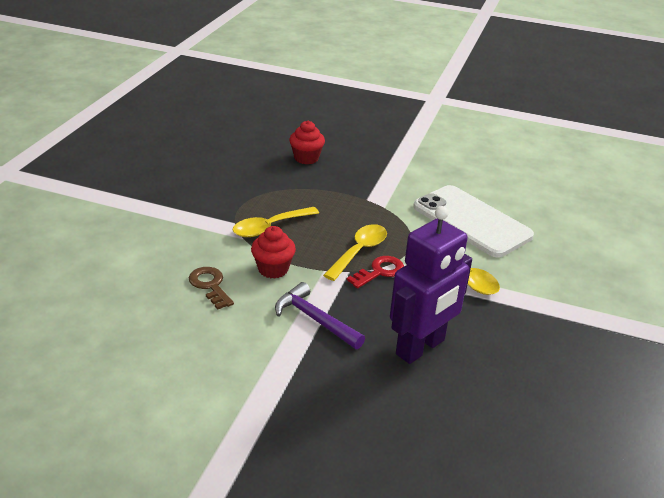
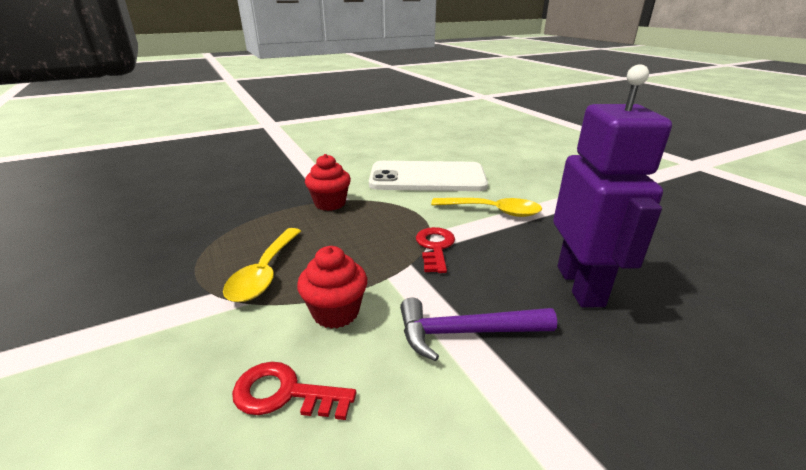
camera: 45 degrees left, 5 degrees down
(210, 285) = (284, 393): brown key -> red key
(306, 158) = (214, 197): red cupcake -> red cupcake (330, 203)
(359, 251) = (390, 242): yellow spoon -> none

